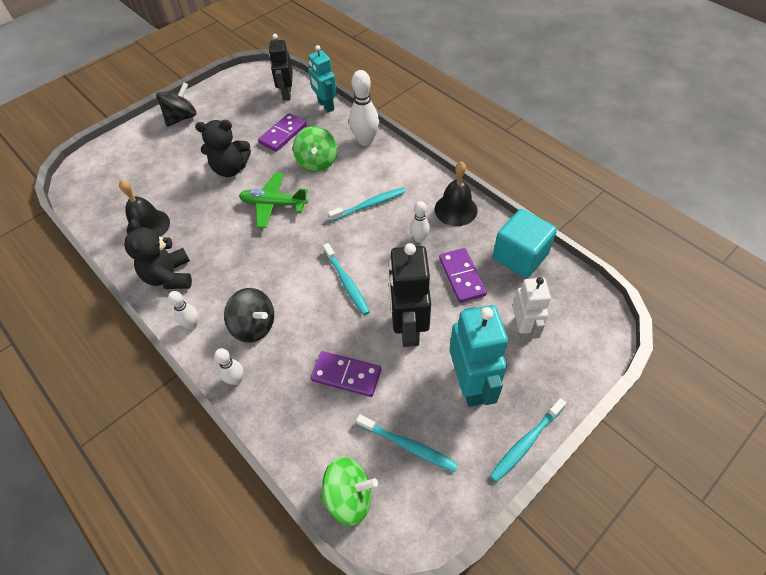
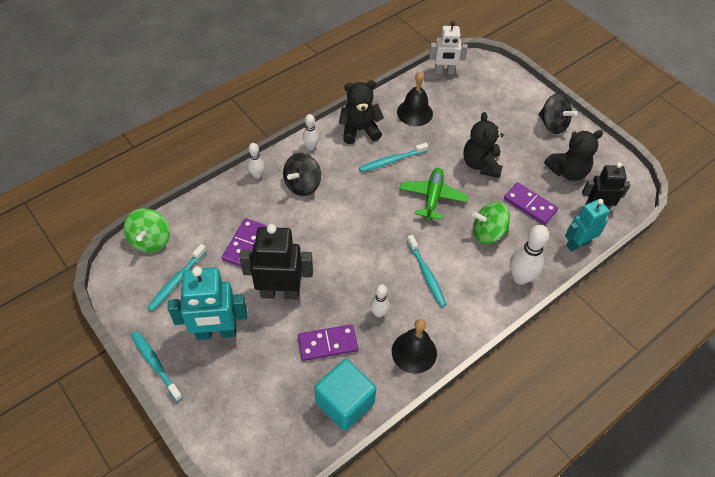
camera: 90 degrees right, 0 degrees up
(243, 109) = (567, 171): none -> black teddy bear
(346, 282) = (335, 249): turquoise toothbrush -> turquoise toothbrush (392, 160)
(523, 329) = (260, 386): white robot -> white robot (444, 72)

